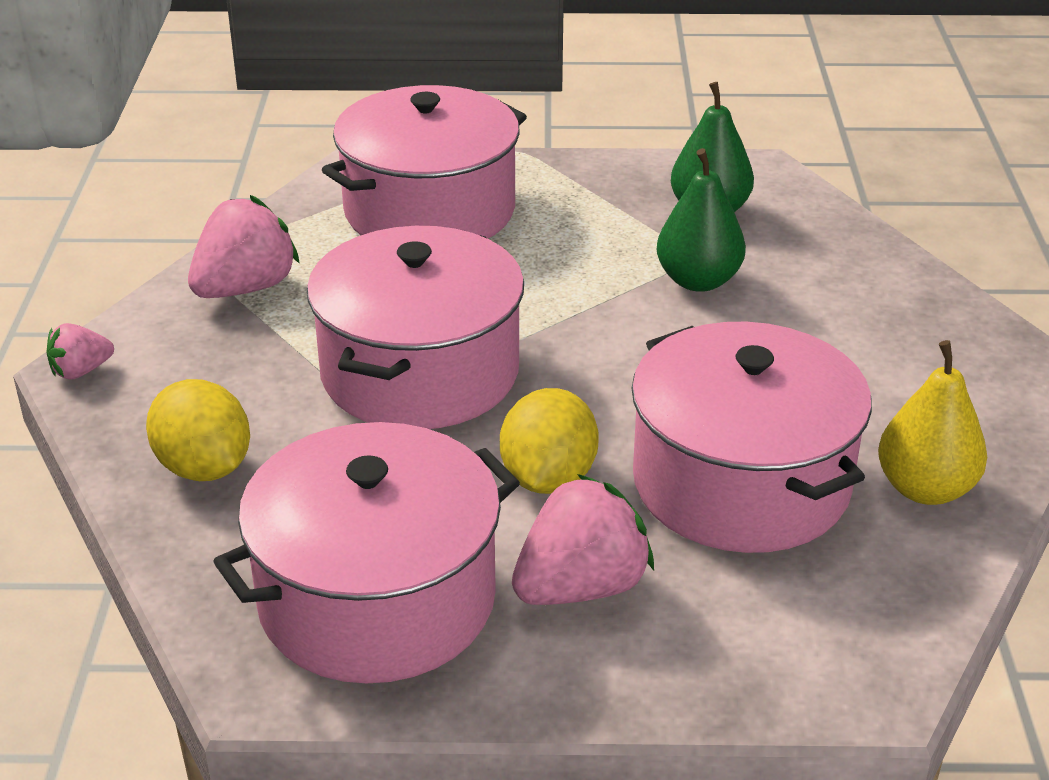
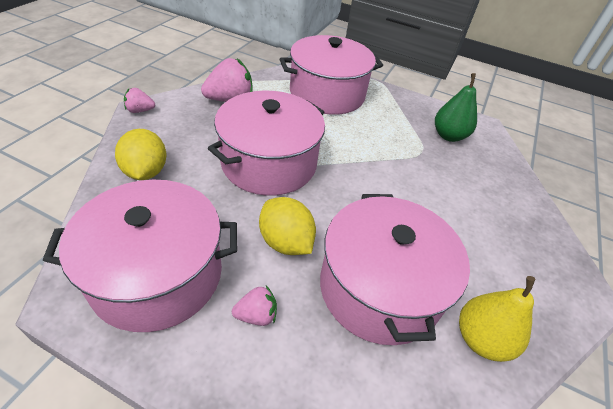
camera: 20 degrees right, 10 degrees up
(548, 478) = (285, 242): yellow lemon -> yellow lemon turned 75 degrees counterclockwise
(581, 587) = (256, 315): pink strawberry -> pink strawberry, size x0.54
(698, 280) = (423, 167): green pear -> none

